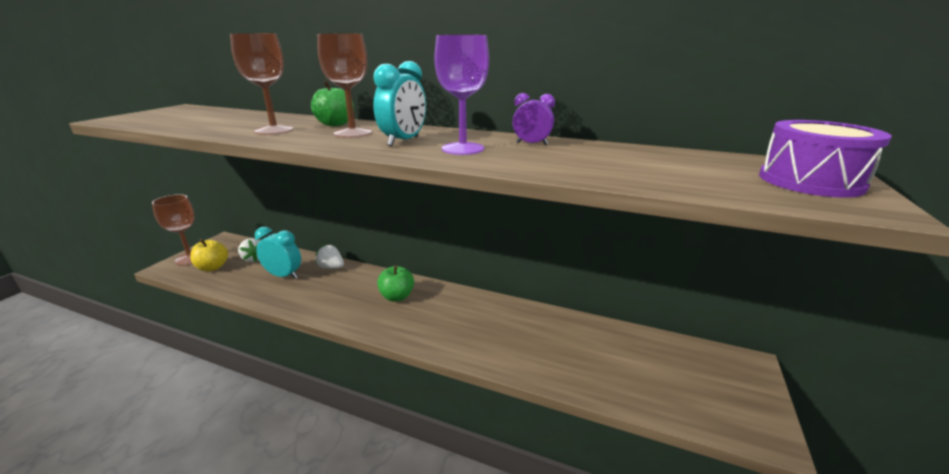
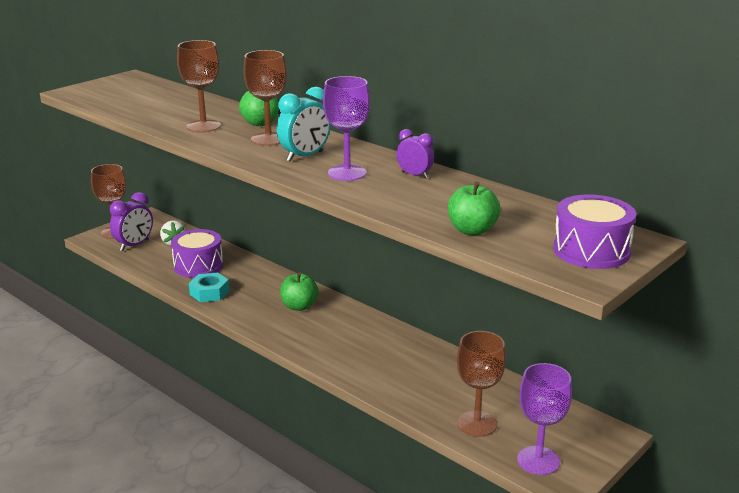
camera: 20 degrees right, 0 degrees up
(213, 267) = (134, 245): yellow apple -> purple clock
(284, 275) = (198, 265): turquoise clock -> purple drum
(303, 300) = (209, 293): none -> turquoise nut
(331, 267) = (247, 265): white strawberry -> none
(635, 385) = (476, 424): none -> brown goblet
(665, 179) = (472, 230): none -> green apple
(723, 413) = (538, 460): none -> purple goblet

